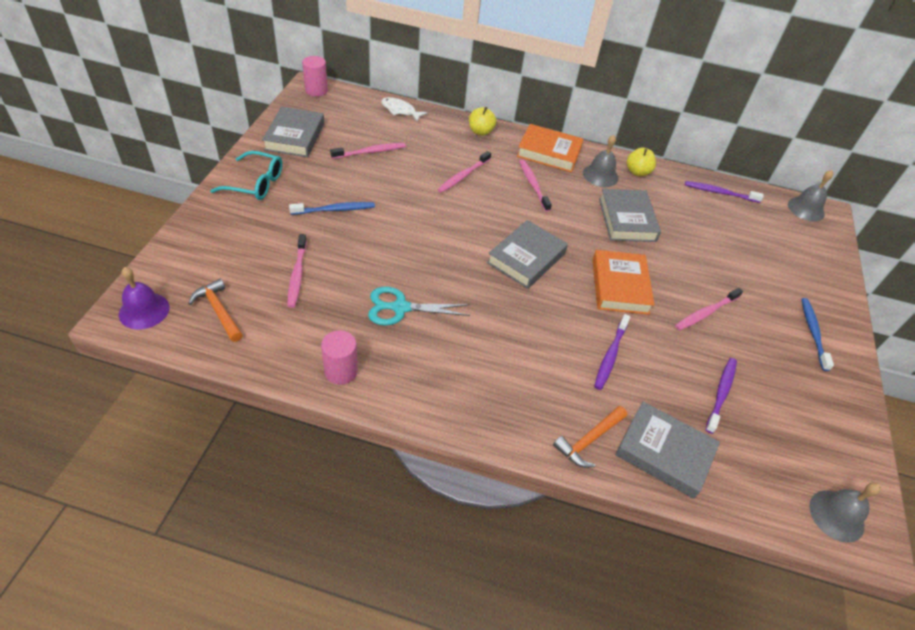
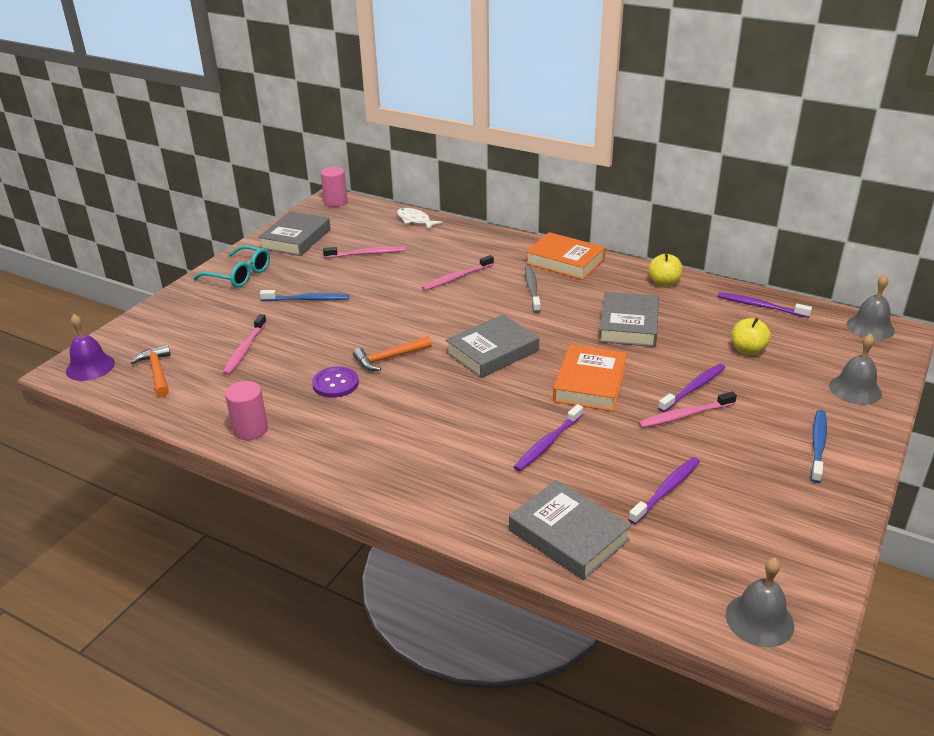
camera: 20 degrees right, 15 degrees down
(400, 308) = (335, 383): turquoise scissors -> purple button
(480, 131) = (495, 240): yellow apple -> yellow apple (748, 350)
(533, 185) = (532, 289): pink toothbrush -> grey toothbrush
(588, 440) = (485, 514): orange hammer -> orange hammer (389, 358)
(600, 175) = (616, 284): grey bell -> grey bell (855, 389)
(702, 283) = (694, 388): none -> purple toothbrush

